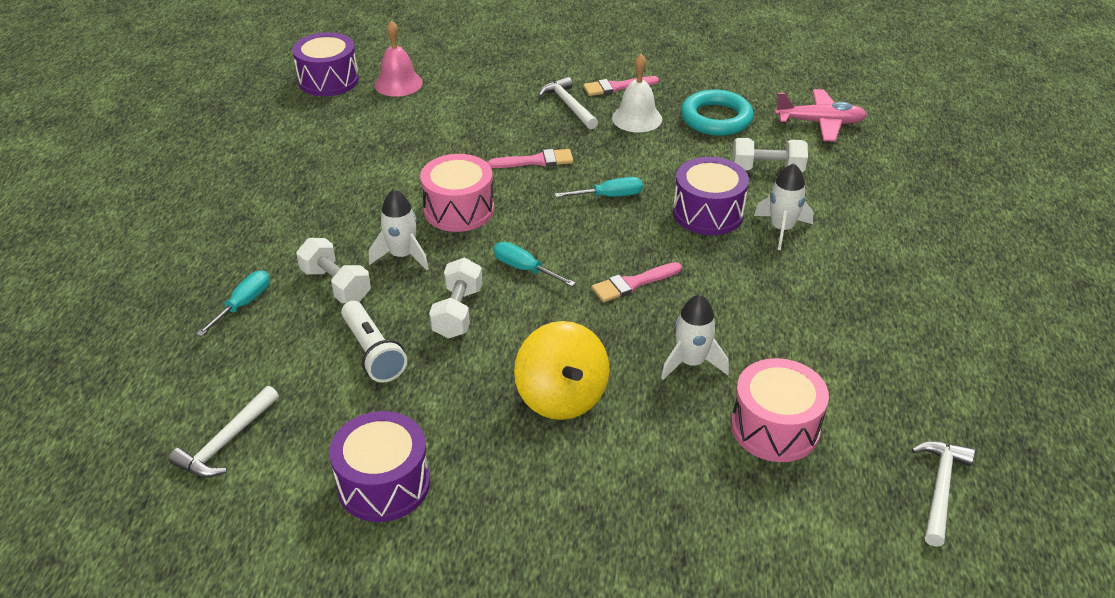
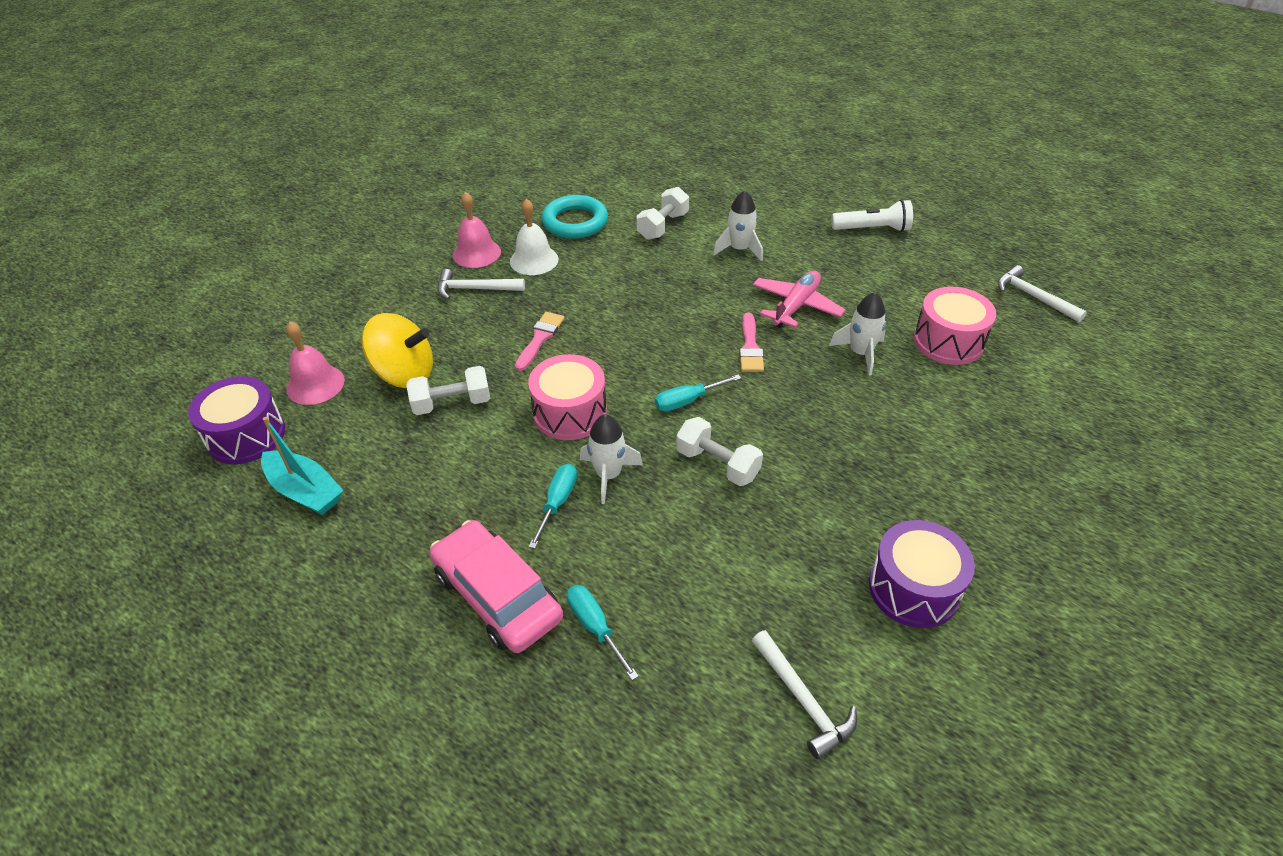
camera: 60 degrees left, 5 degrees up
(248, 246) = (497, 595): none -> pink car
(294, 125) = (305, 491): none -> turquoise boat
(336, 285) = (617, 539): white dumbbell -> white dumbbell (452, 403)
(373, 352) = (736, 542): white flashlight -> white flashlight (872, 229)
(561, 397) = (861, 437): yellow spinning top -> yellow spinning top (405, 374)
(609, 196) = (628, 316): turquoise screwdriver -> turquoise screwdriver (557, 503)
(616, 87) = (476, 253): pink brush -> pink bell
(708, 213) = (692, 275): purple drum -> none
(820, 123) = (628, 180): pink plane -> pink plane (796, 306)

